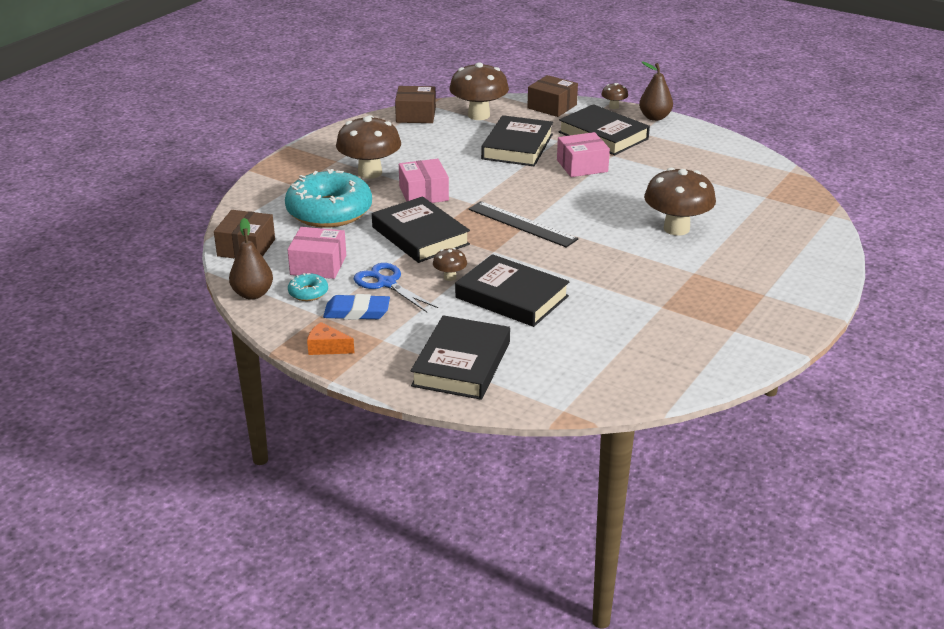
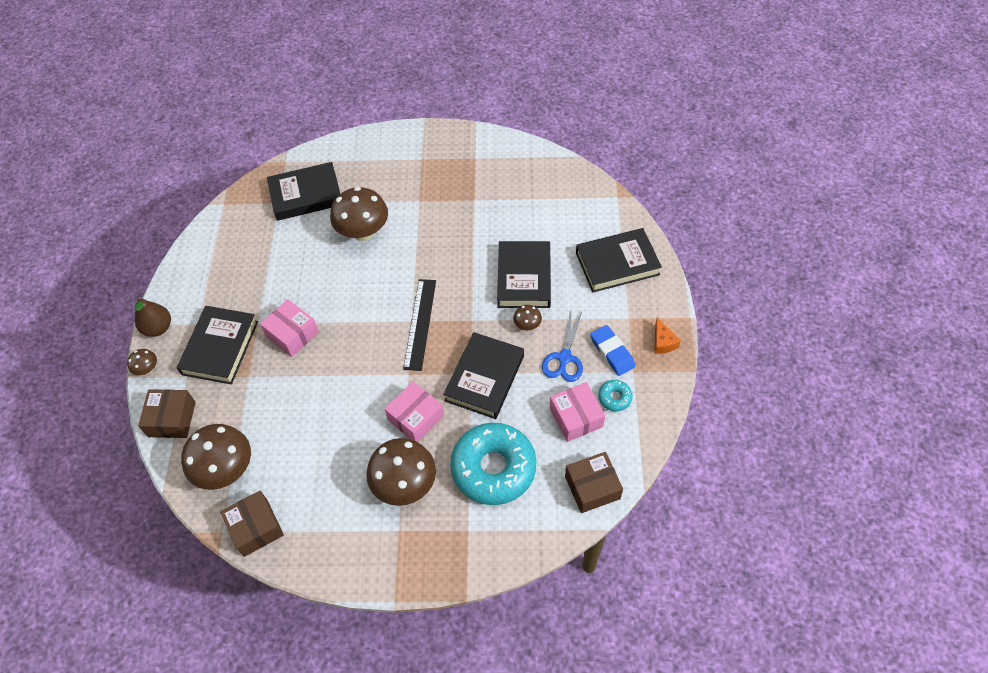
camera: 120 degrees left, 25 degrees up
(252, 294) = (645, 432): brown pear -> none
(517, 146) = (281, 399): black book -> black book (306, 195)

